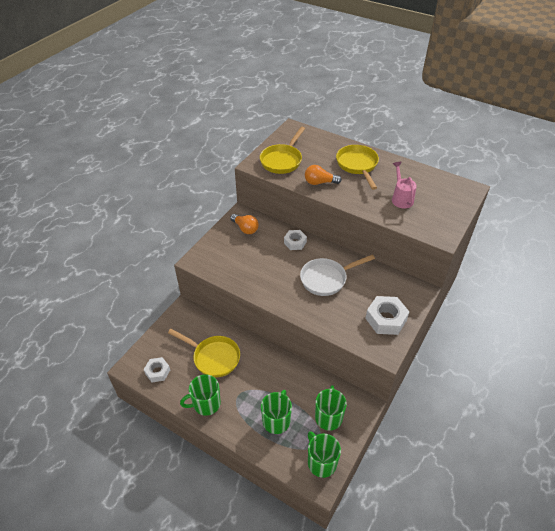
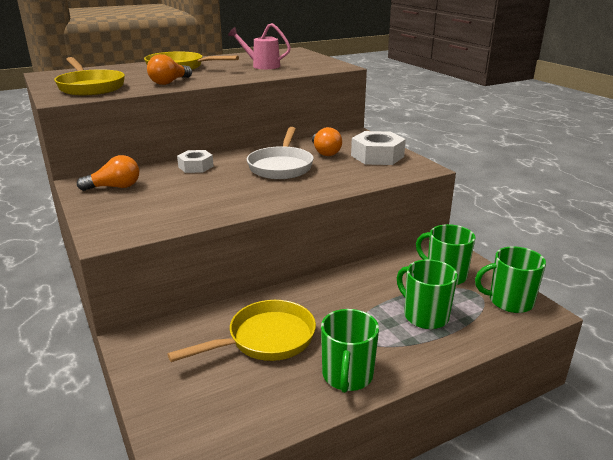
camera: 60 degrees left, 20 degrees down
(157, 372) = (229, 417): white nut -> none
(368, 289) = (325, 152): none -> orange light bulb

